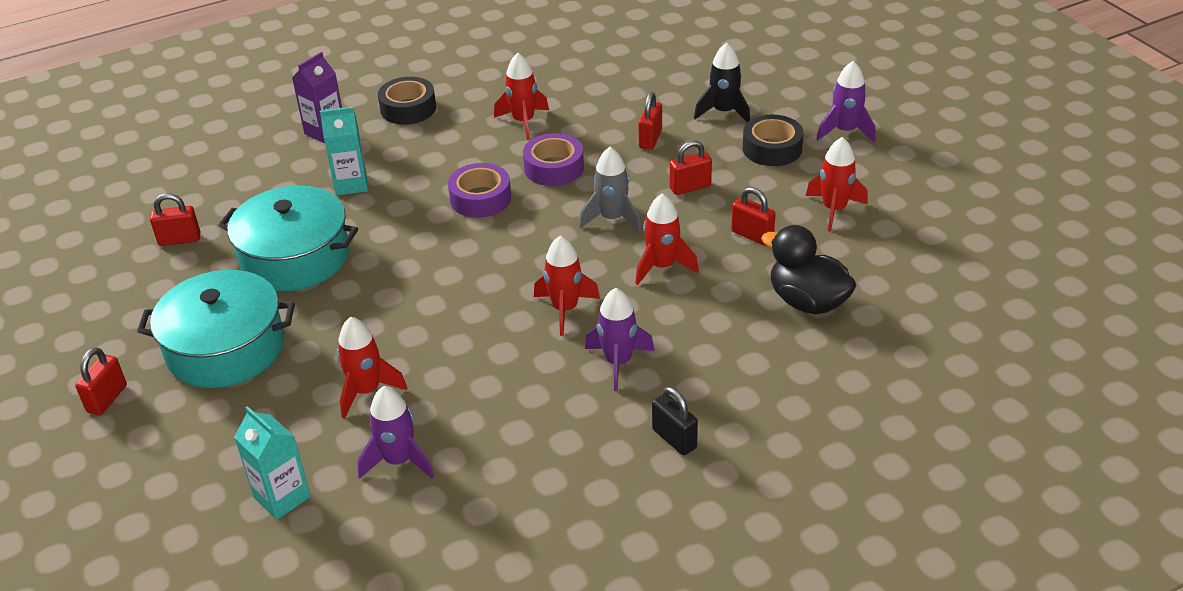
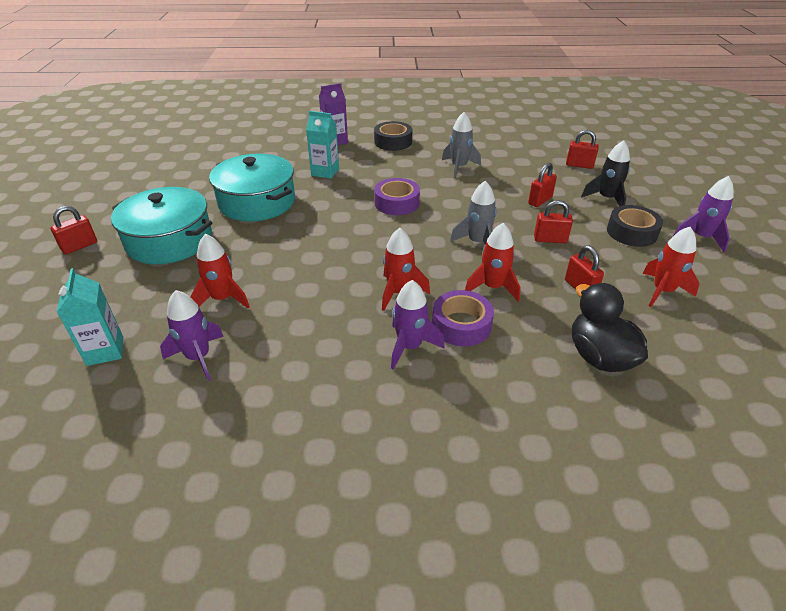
camera: 25 degrees right, 0 degrees up
(179, 239) = (205, 173): red padlock -> red padlock (579, 165)
(523, 122) = (459, 167): red rocket -> grey rocket
(554, 168) = (459, 199): purple tape -> purple tape (461, 325)
(674, 439) = (411, 430): black padlock -> none

